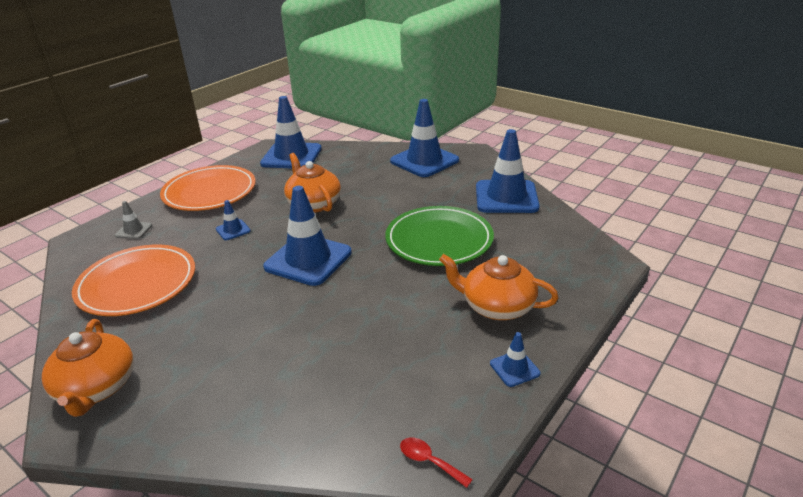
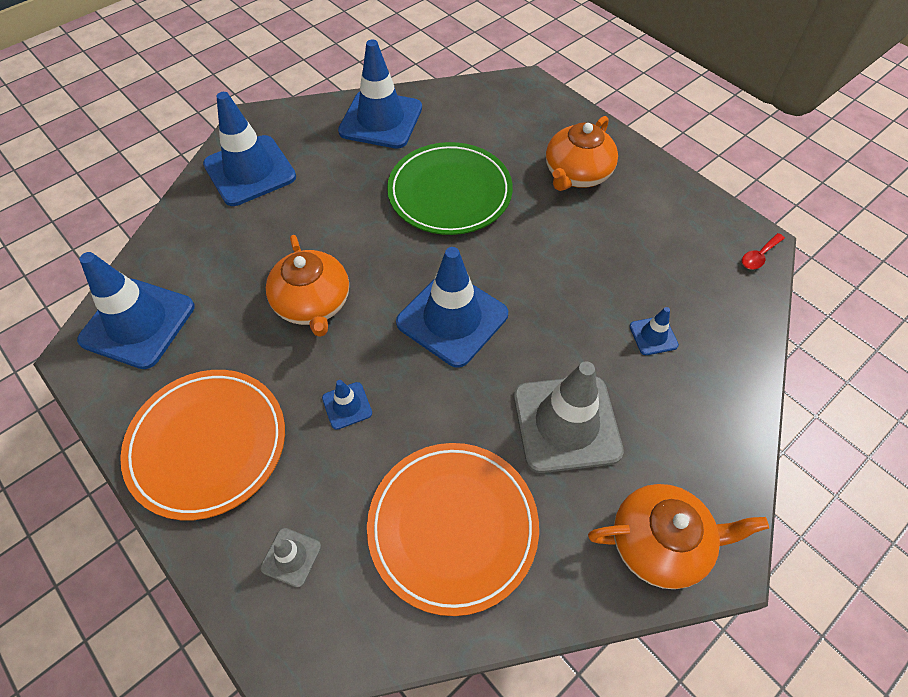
camera: 80 degrees left, 25 degrees up
(211, 327) = (566, 423): none -> grey traffic cone
(313, 204) = (313, 303): orange teapot -> orange teapot turned 90 degrees counterclockwise
(514, 368) = (660, 183): blue traffic cone -> blue traffic cone (653, 336)

